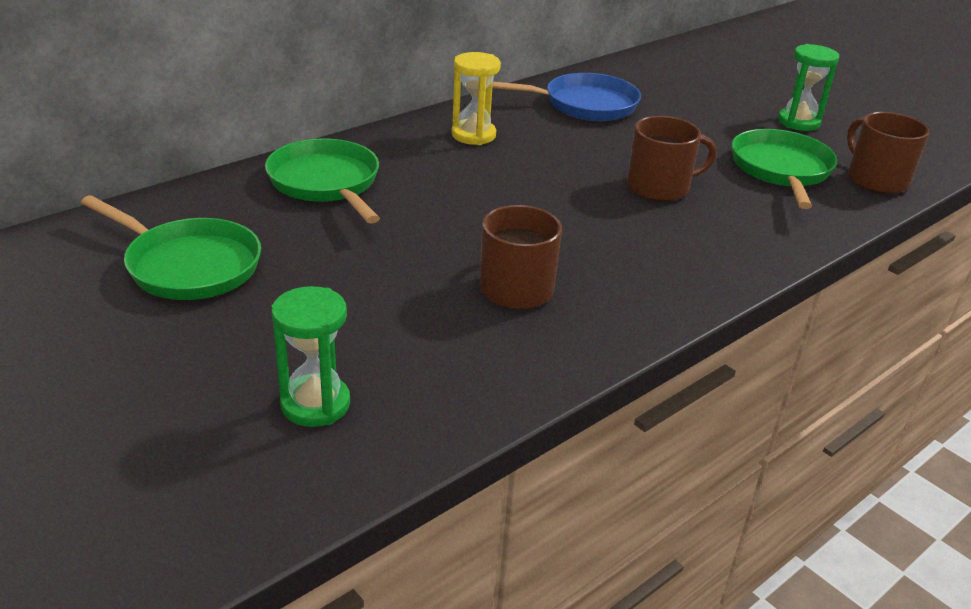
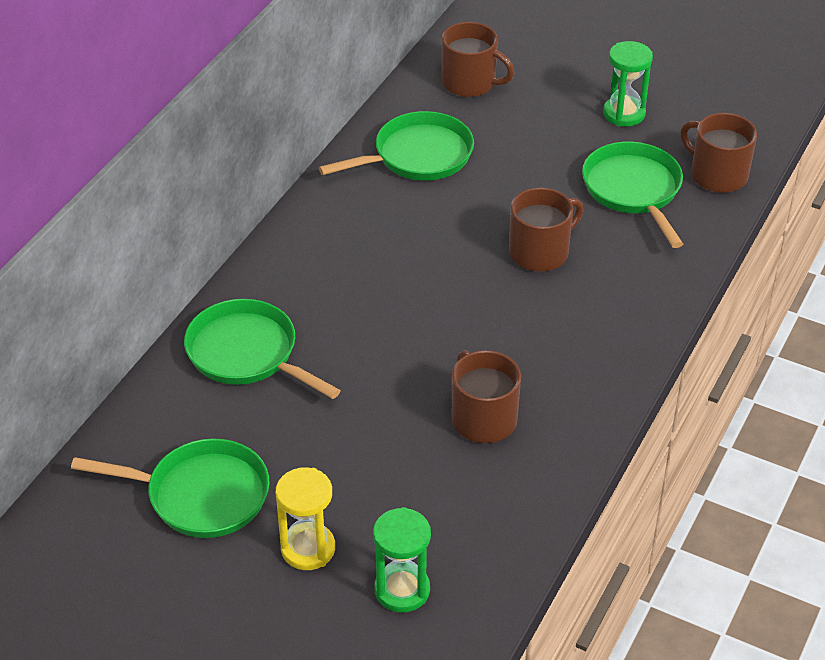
camera: 20 degrees left, 10 degrees up
(473, 135) = (339, 239): yellow hourglass -> yellow hourglass (308, 549)
(584, 105) = (417, 156): blue pan -> green pan
(663, 76) = (470, 83): none -> brown mug

